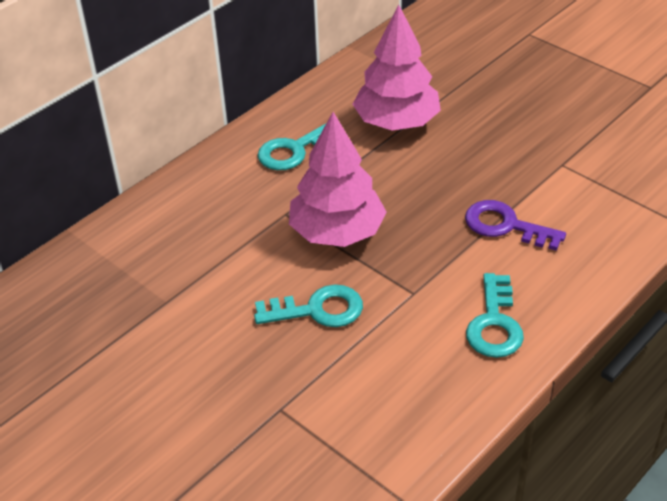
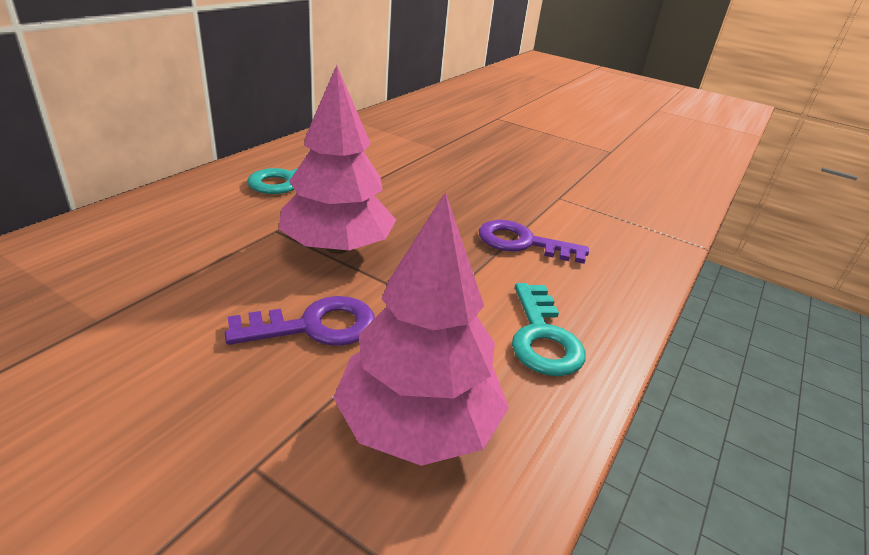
camera: 15 degrees left, 10 degrees down
(318, 310) = (315, 326): turquoise key -> purple key
(397, 122) = (393, 164): pink tree -> pink tree (418, 424)

